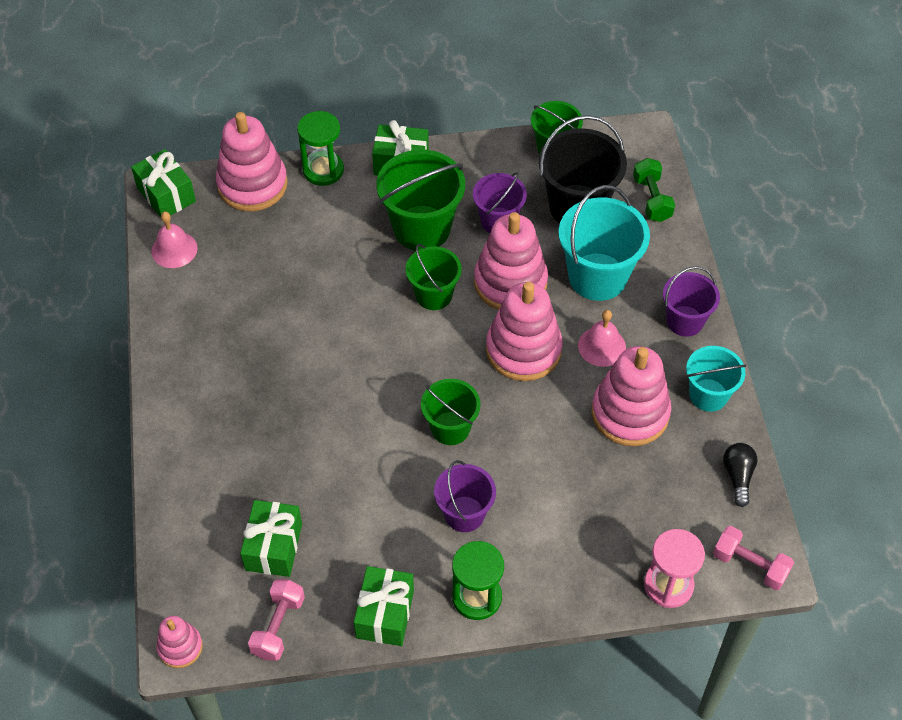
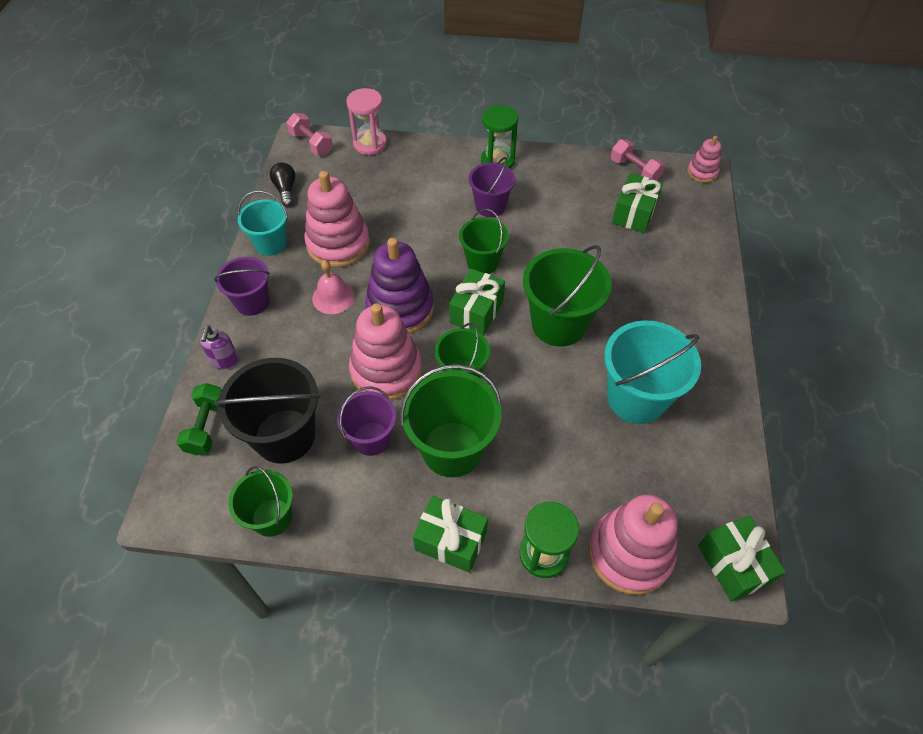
camera: 165 degrees left, 0 degrees up
(174, 249) = (720, 486): pink bell -> none
(278, 626) = (634, 170): pink dumbbell -> pink dumbbell turned 75 degrees counterclockwise
(346, 370) = (558, 324): none -> green bucket
(385, 614) = (561, 164): green gift -> green gift (476, 312)
(523, 350) = (400, 308): pink stacking toy -> purple stacking toy
(597, 277) = (304, 358): turquoise bucket -> turquoise bucket (636, 398)
(673, 257) = (225, 361): none -> purple soap dispenser
(738, 476) = (285, 190): black light bulb -> black light bulb turned 150 degrees clockwise

